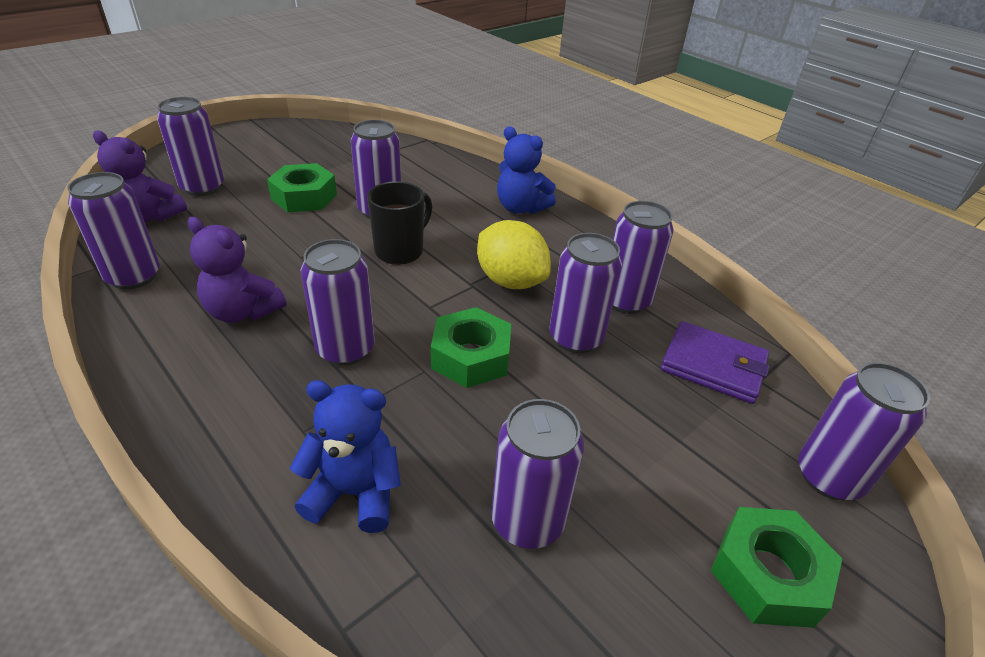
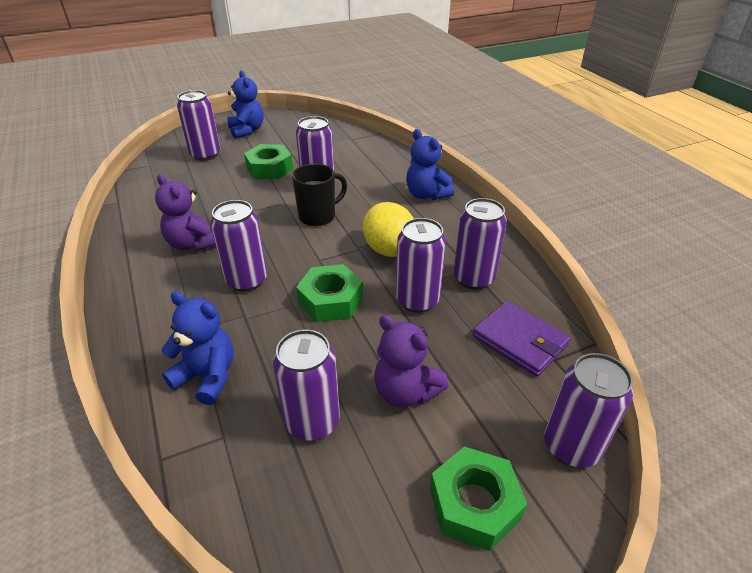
camera: 20 degrees right, 0 degrees up
(133, 277) = (137, 211): purple can -> none
(149, 217) = (163, 171): purple teddy bear -> purple teddy bear (405, 391)
(248, 150) = (247, 130): none -> blue teddy bear

